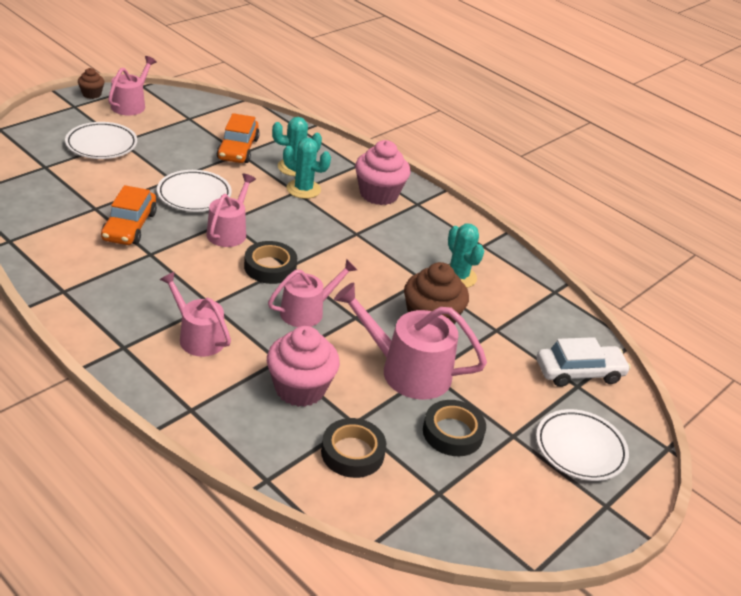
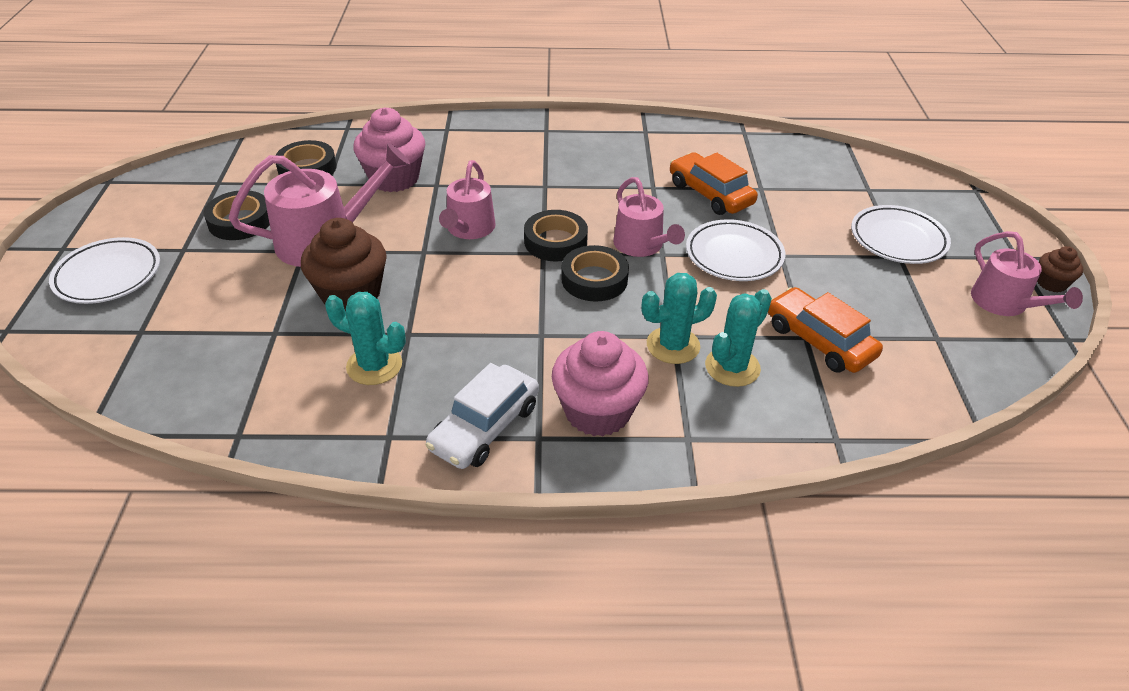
camera: 140 degrees right, 5 degrees up
(198, 337) = (513, 162): pink watering can -> none
(286, 235) = (594, 279): none -> black tape
(579, 372) = (145, 347): white car -> white car (485, 427)

